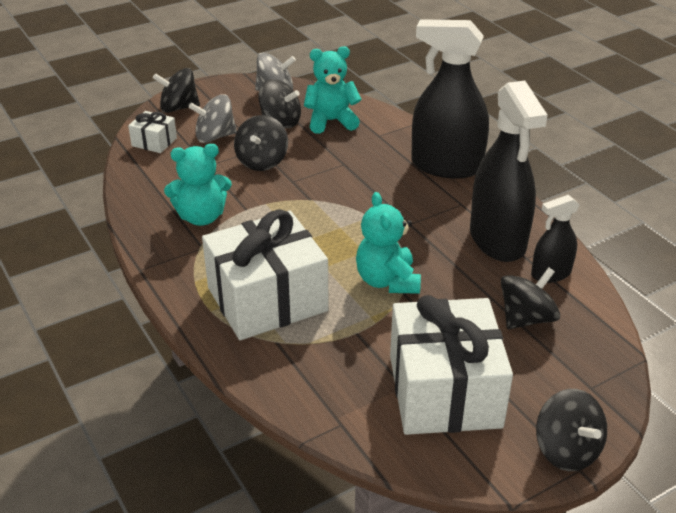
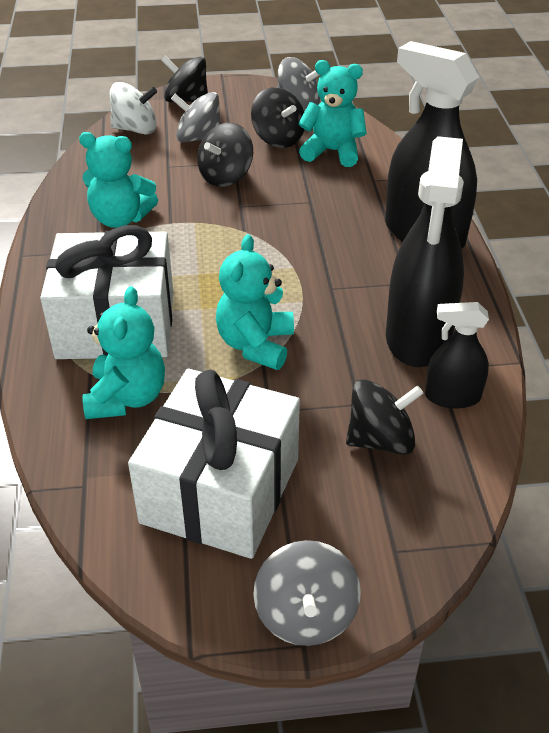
camera: 25 degrees right, 5 degrees up
(154, 142) = (135, 129): white gift -> white spinning top
(321, 350) = (127, 397): none -> turquoise teddy bear
(566, 450) = (306, 615): black spinning top -> grey spinning top

